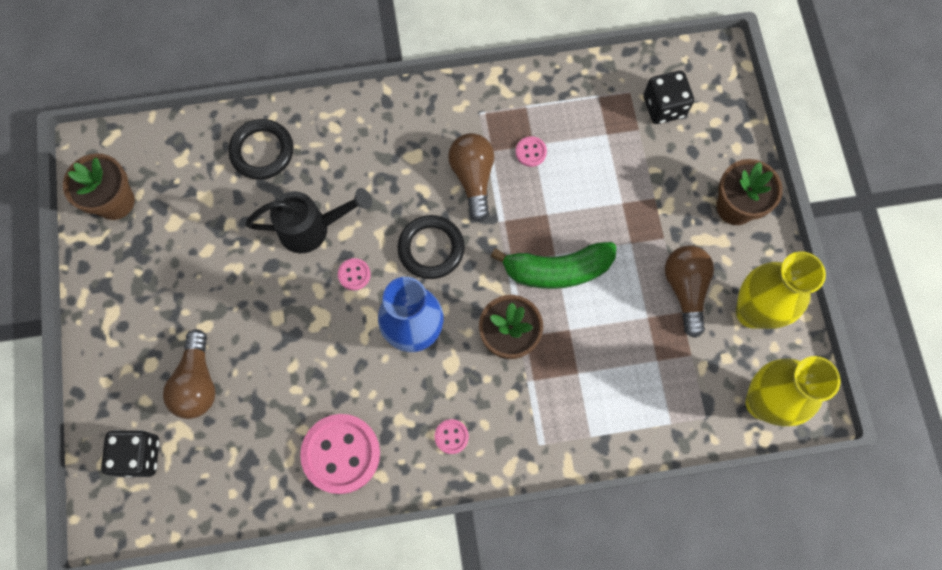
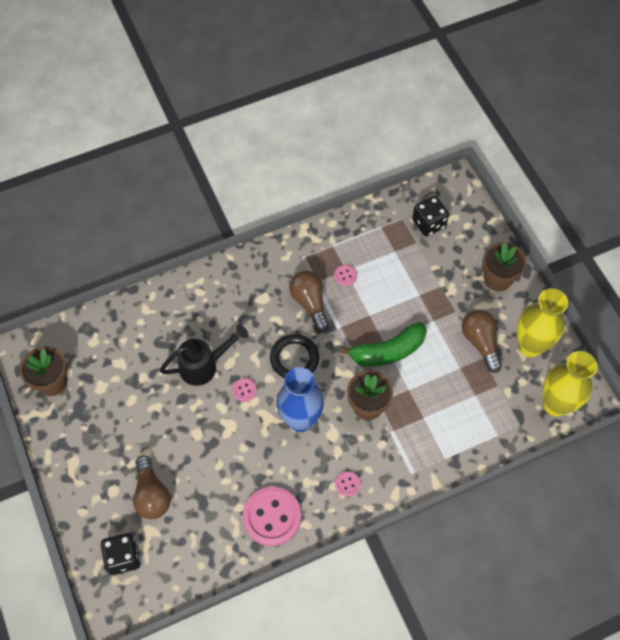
camera: 15 degrees left, 10 degrees down
(262, 151) = (152, 321): black ring -> none

